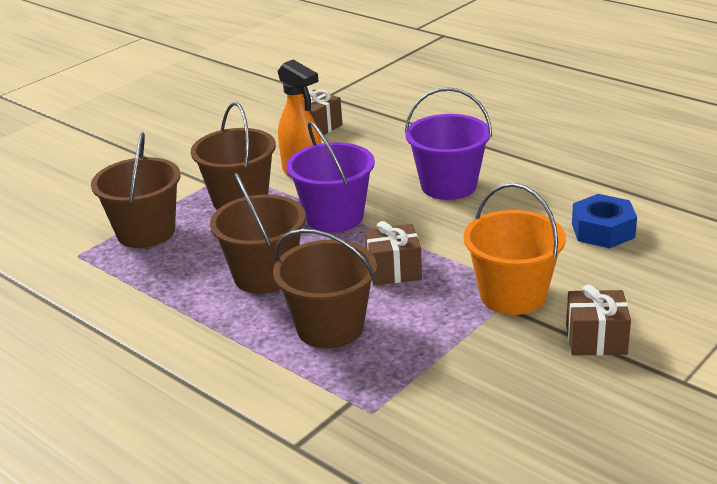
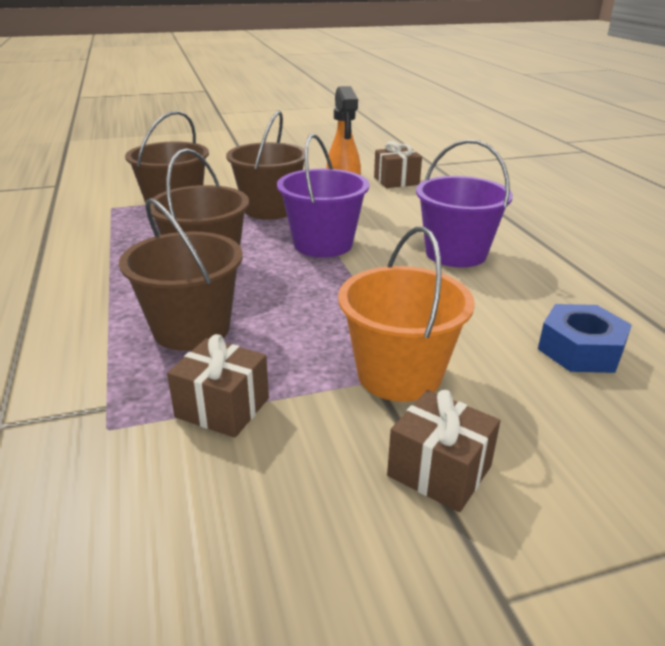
camera: 30 degrees right, 0 degrees up
(393, 270) = (313, 303): brown gift -> brown gift (222, 407)

